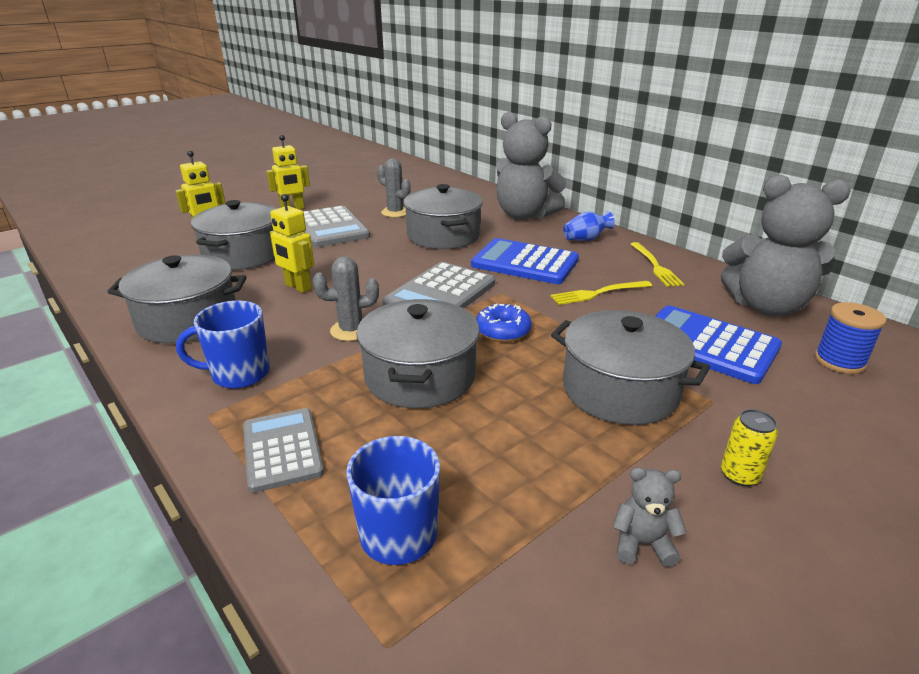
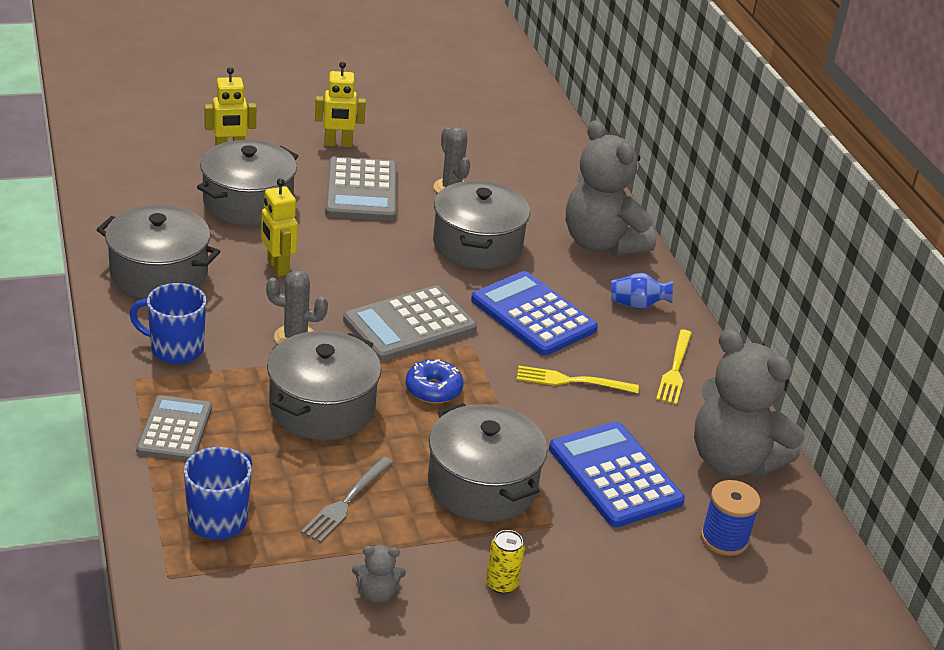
camera: 20 degrees right, 5 degrees up
(518, 455) = (346, 502): none -> grey fork
(642, 543) = (377, 593): grey teddy bear -> grey teddy bear turned 150 degrees clockwise

